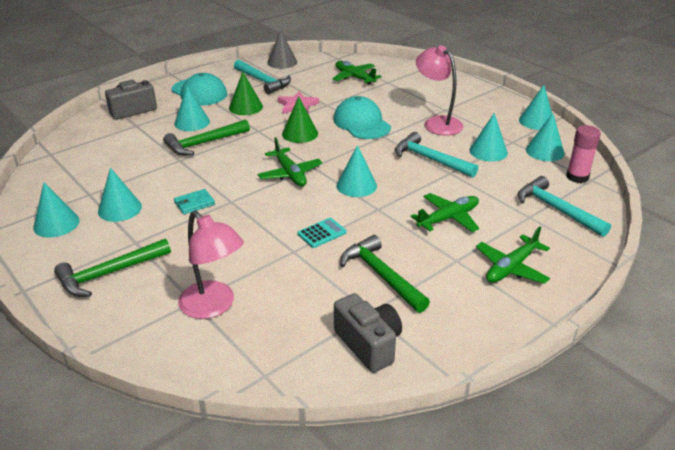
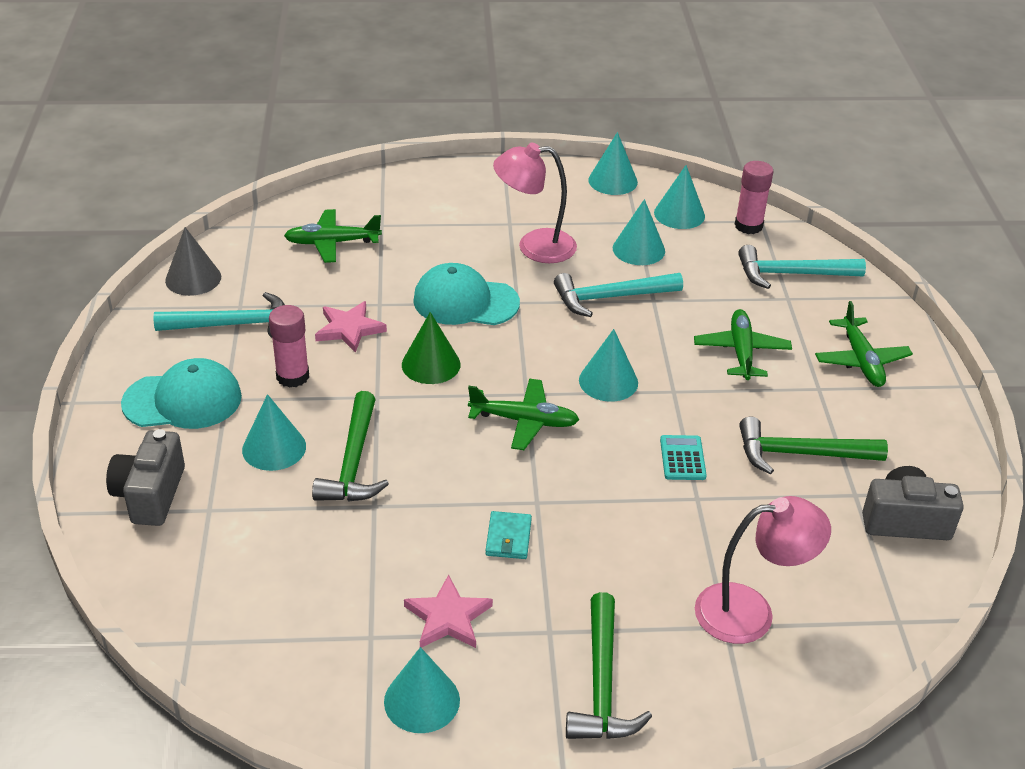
camera: 55 degrees left, 5 degrees up
(120, 209) = (448, 617): turquoise cone -> pink star
(245, 107) = (292, 376): green cone -> pink glue stick

